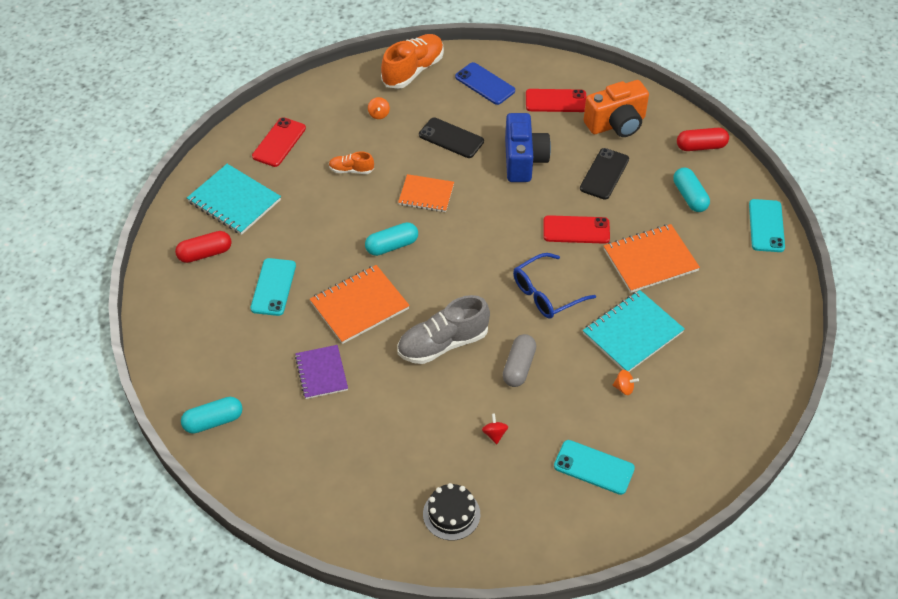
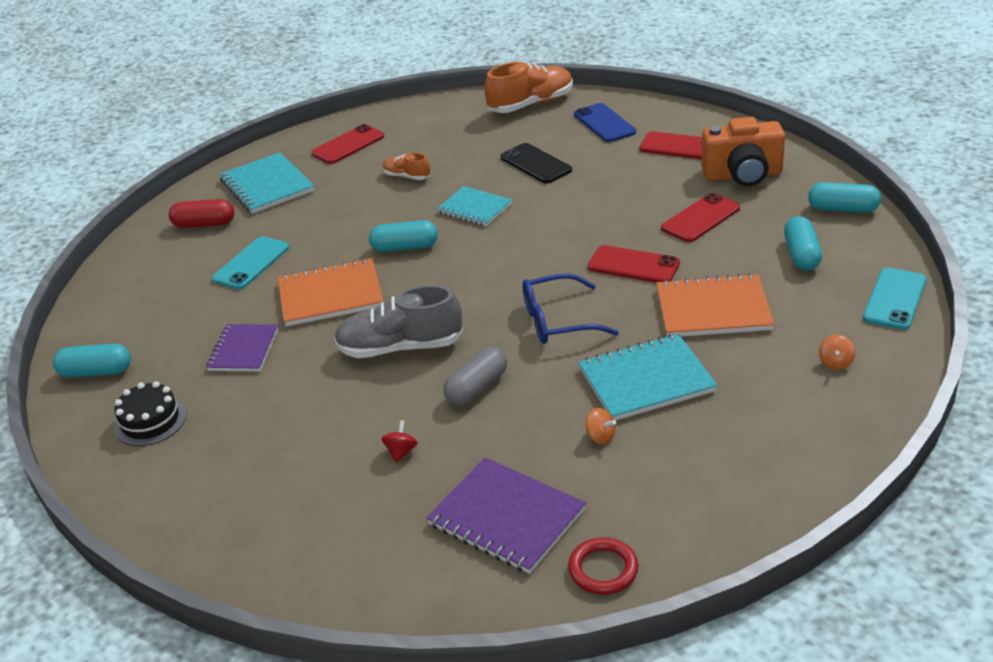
camera: 25 degrees right, 15 degrees down
(379, 114) = (469, 135): orange spinning top -> orange spinning top (835, 363)
(426, 194) = (474, 208): orange notebook -> turquoise notebook
(451, 514) = (290, 526): black cake -> black cake (150, 421)
(523, 160) = (608, 193): blue camera -> none
(594, 467) = (506, 517): turquoise phone -> purple notebook
(604, 174) = (700, 218): black phone -> red phone
(673, 489) = (603, 569): none -> red ring
(701, 146) = (843, 209): red capsule -> turquoise capsule

